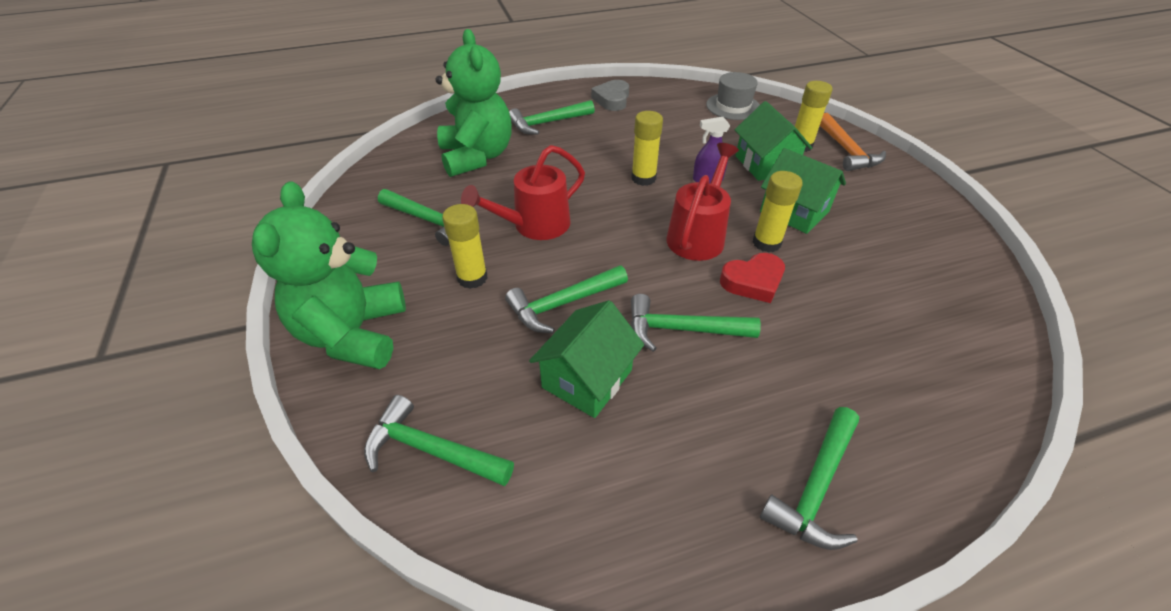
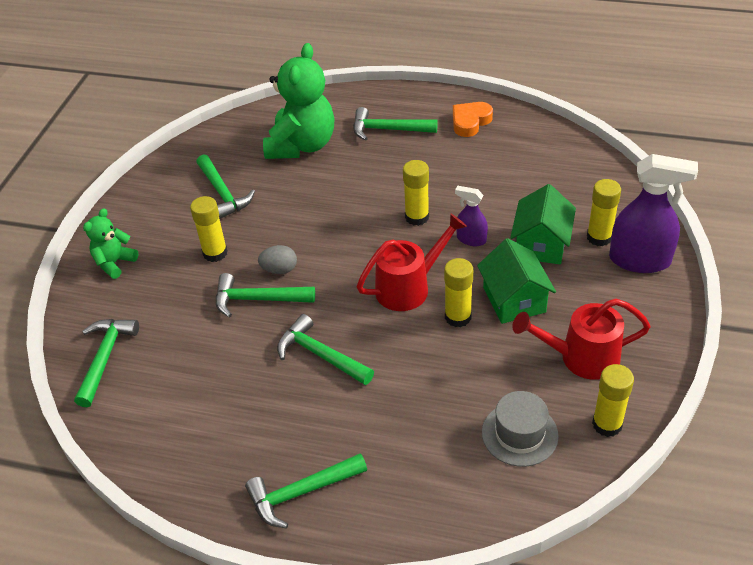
camera: 35 degrees right, 0 degrees up
(353, 334) = (114, 263): green teddy bear -> green teddy bear, size x0.52
(431, 450) = (105, 358): green hammer -> green hammer turned 45 degrees clockwise
(534, 226) = (291, 227): red watering can -> red watering can (580, 357)
(558, 267) = (279, 269): none -> grey egg
(587, 378) = (227, 358): green house -> none
(612, 99) = (470, 122): grey heart -> orange heart
(733, 106) = (581, 169): grey hat -> grey hat (519, 434)
(753, 281) = (411, 343): red heart -> none
(847, 151) = (640, 260): orange hammer -> purple spray bottle
(977, 277) = (607, 424): none -> yellow glue stick

